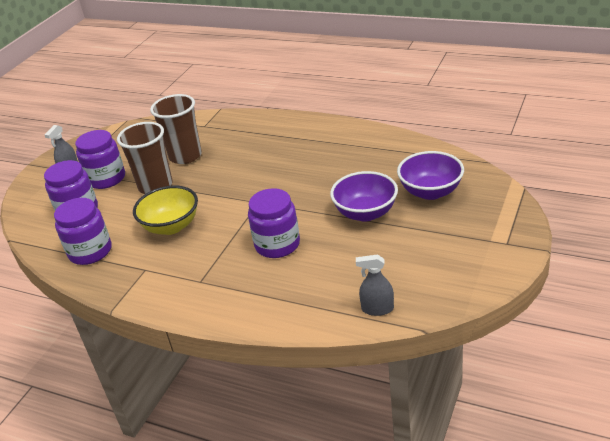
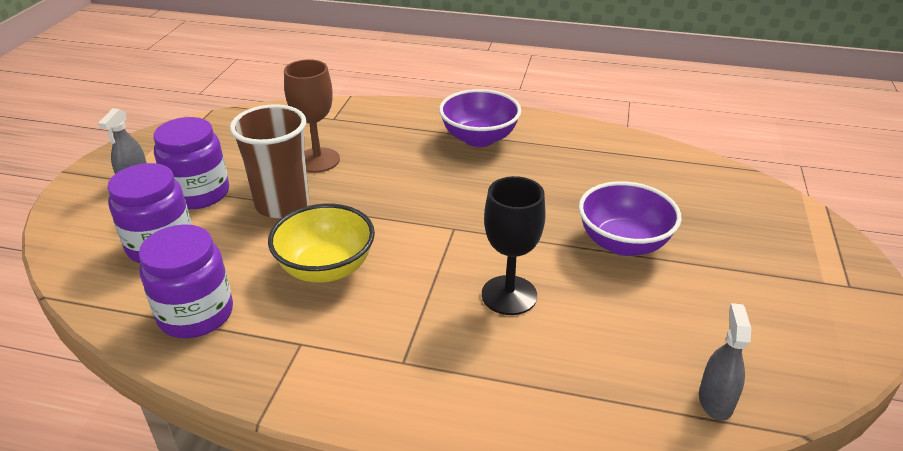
camera: 15 degrees left, 0 degrees up
(185, 156) = (317, 160): brown cup -> brown goblet
(277, 244) = (509, 295): purple jar -> black goblet
(377, 309) = (715, 401): grey spray bottle -> grey spray bottle turned 105 degrees clockwise
(430, 192) = (701, 211): purple bowl -> purple bowl (479, 138)

